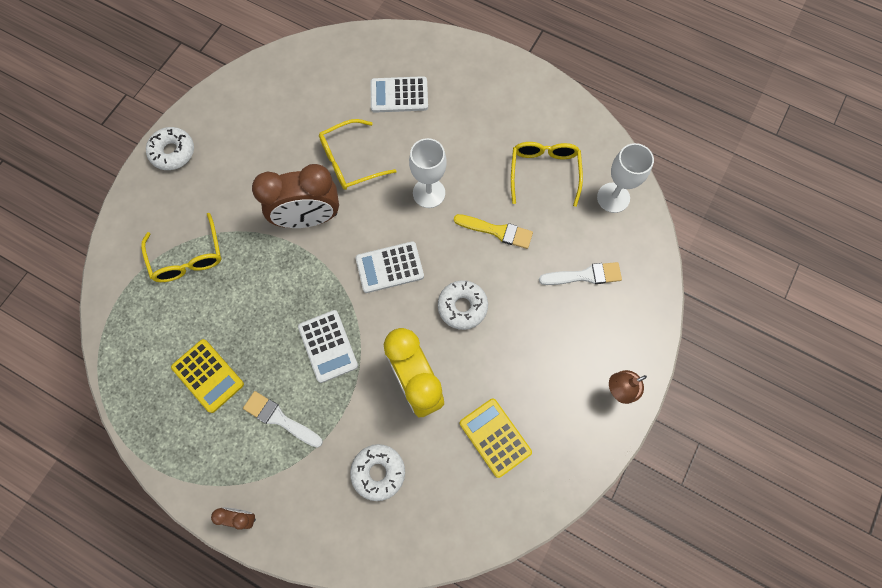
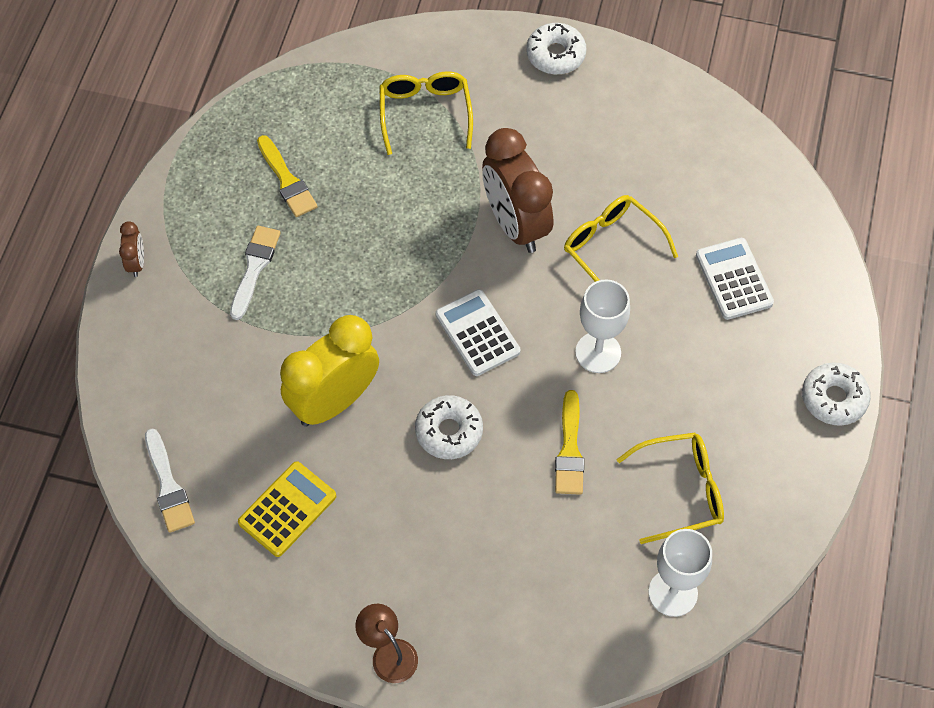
camera: 75 degrees right, 10 degrees down
(187, 256) = (425, 114): yellow glasses -> yellow glasses turned 120 degrees clockwise
(208, 375) = (287, 180): yellow calculator -> yellow brush
(328, 346) = (355, 293): white calculator -> none
(378, 472) = (215, 388): white donut -> white donut (834, 398)
(584, 275) = (539, 576): white brush -> white brush (168, 486)

